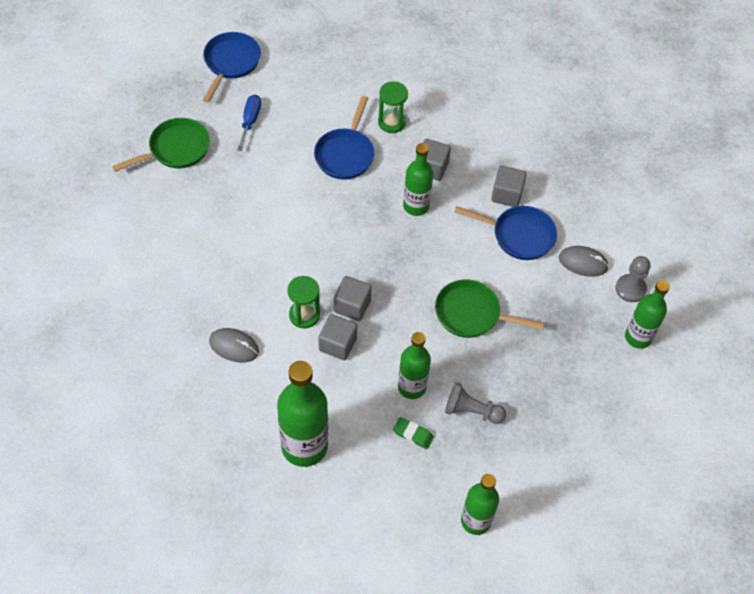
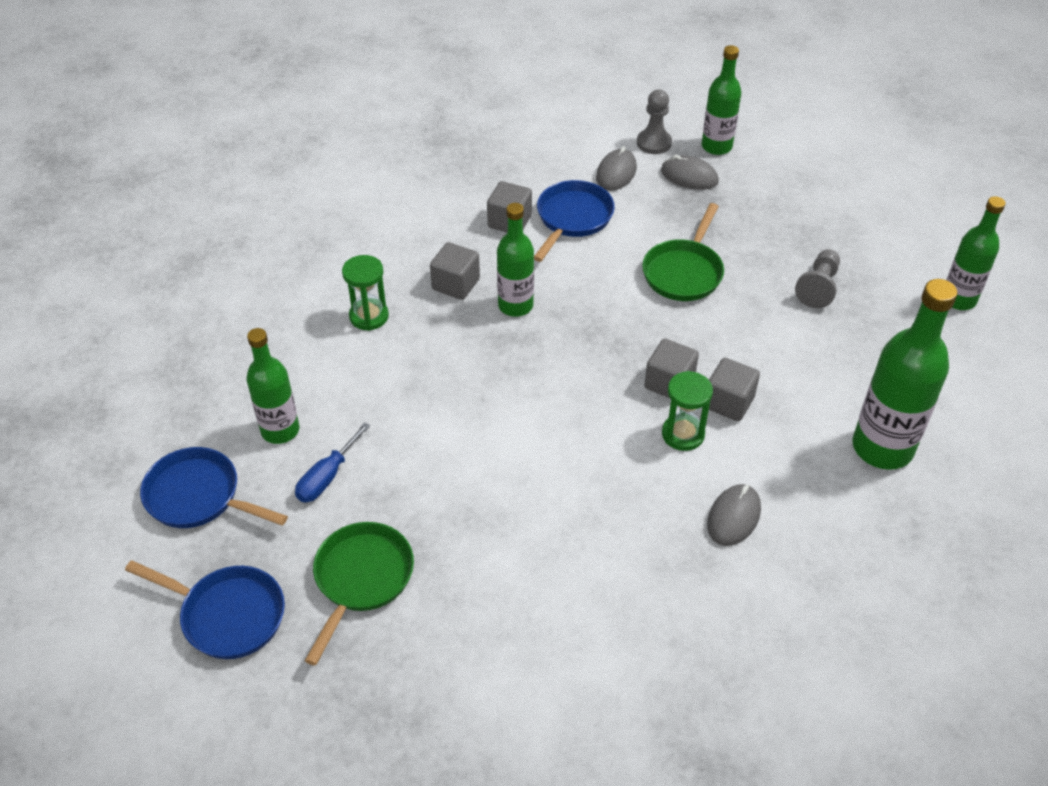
camera: 80 degrees left, 10 degrees down
(176, 149) = (361, 579): green pan -> green pan turned 45 degrees clockwise
(250, 121) = (327, 477): blue screwdriver -> blue screwdriver turned 75 degrees counterclockwise
(345, 154) = (414, 369): blue pan -> blue pan (228, 615)
(412, 387) = (789, 336): green bottle -> green bottle (280, 430)
(413, 434) = (854, 341): green eraser -> none
(591, 316) = (689, 176): none -> grey mouse

